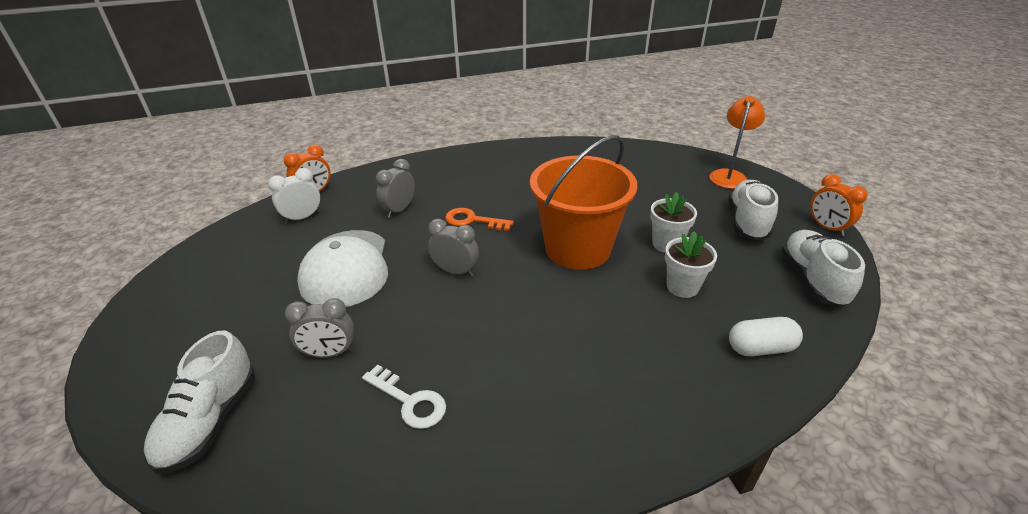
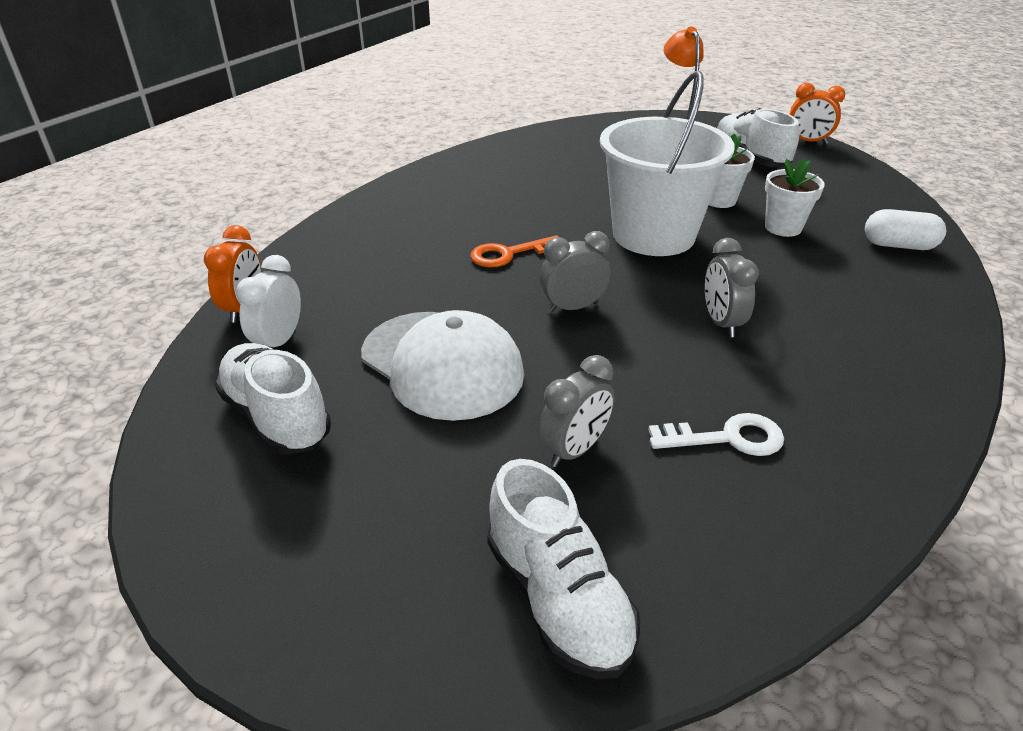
camera: 40 degrees left, 0 degrees up
(399, 210) = (402, 279): grey clock -> grey clock (721, 323)
(577, 248) = (653, 235): orange bucket -> white bucket
(760, 348) = (898, 245): white capsule -> white capsule turned 60 degrees clockwise
(812, 279) = (855, 182): white shoe -> white shoe (276, 417)

